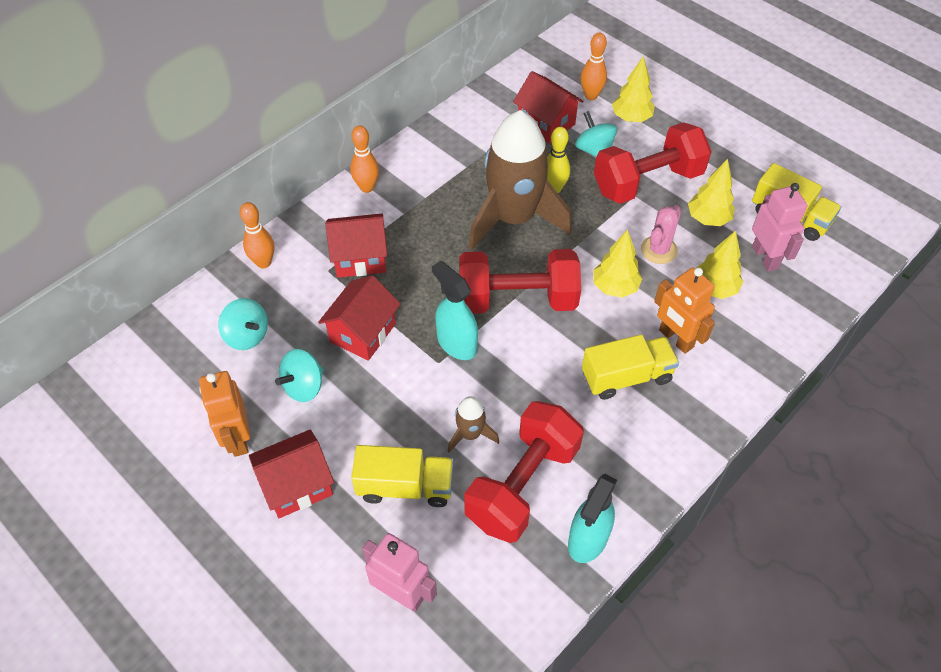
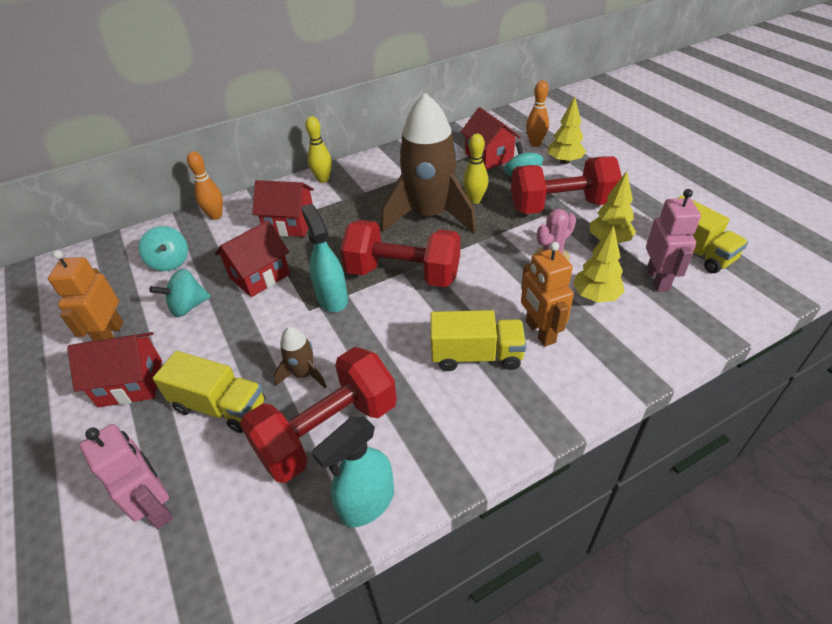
camera: 20 degrees right, 10 degrees down
(367, 187) = (323, 179): orange bowling pin -> yellow bowling pin
(615, 287) = (497, 279): yellow tree -> none

